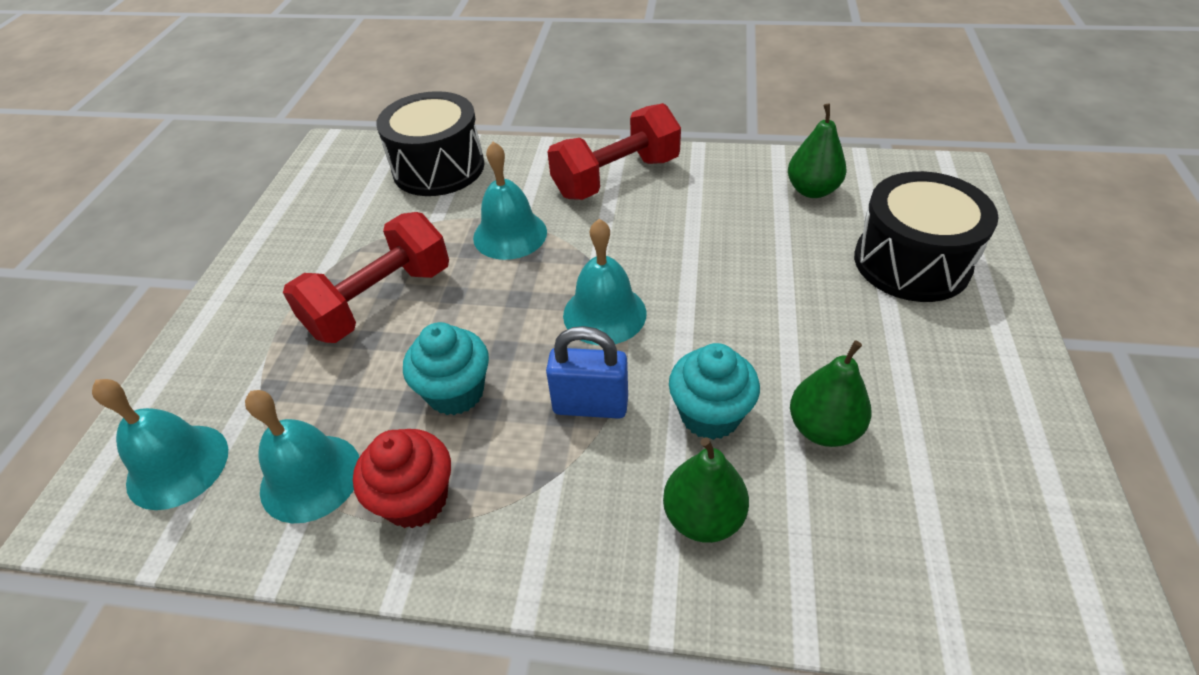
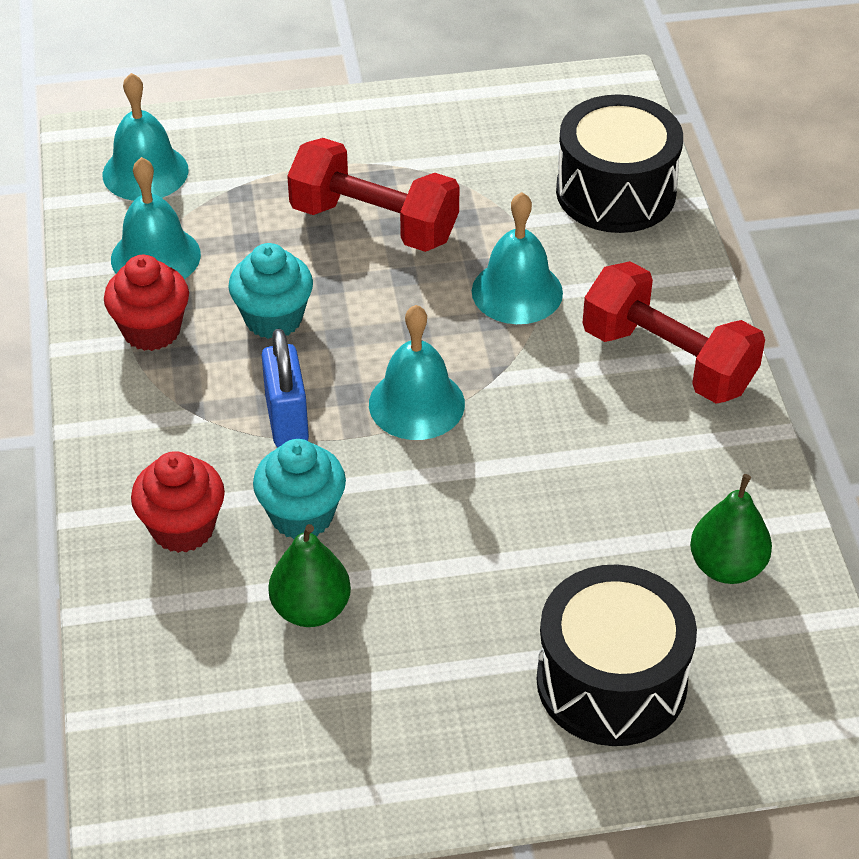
camera: 70 degrees right, 0 degrees up
(703, 517) = (183, 528): green pear -> red cupcake

